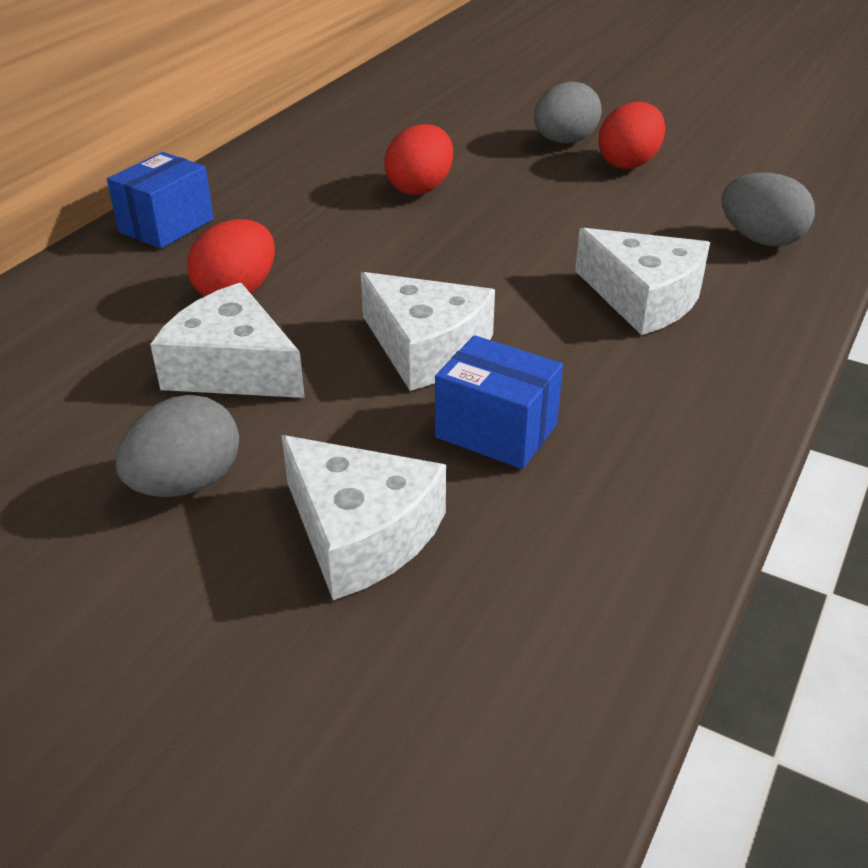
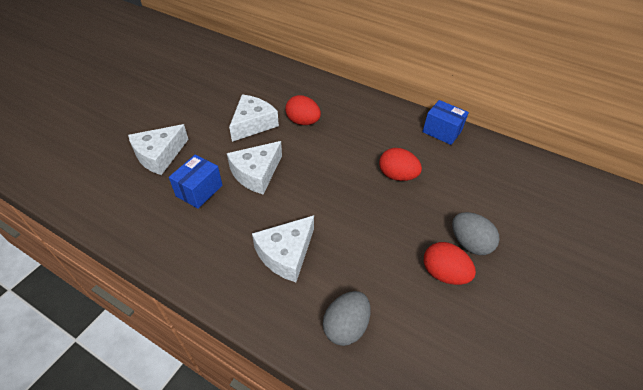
camera: 90 degrees right, 10 degrees up
(166, 225) = (355, 100): blue box -> blue box (442, 131)
(186, 483) = (195, 119): grey egg -> none

